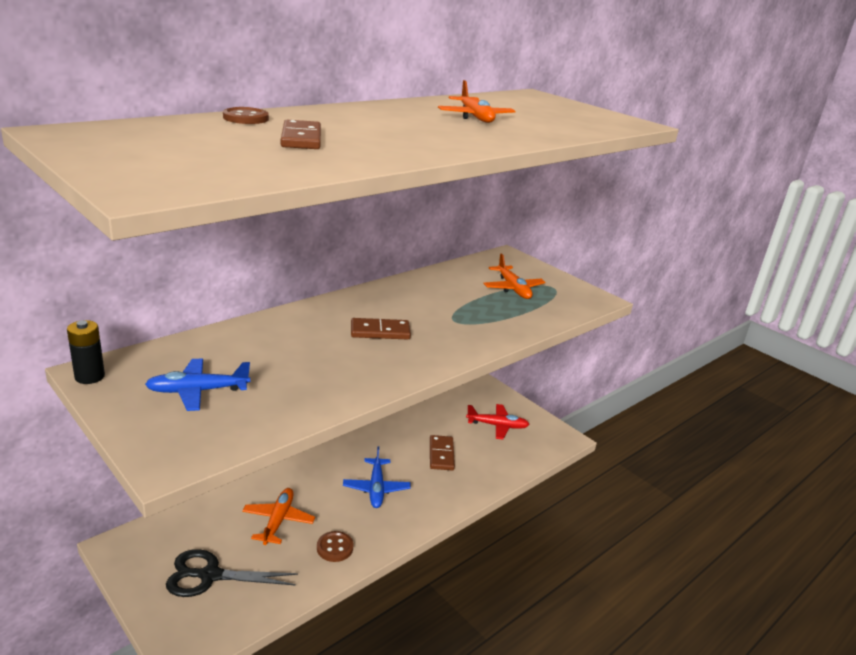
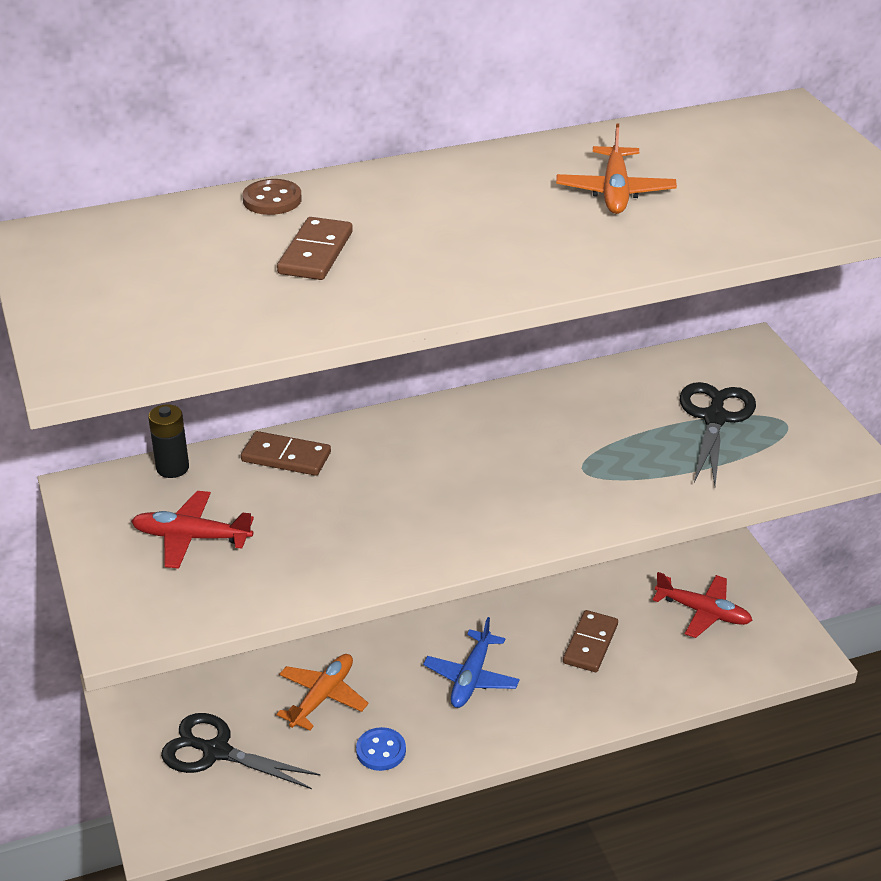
camera: 25 degrees right, 10 degrees up
(89, 377) = (80, 496): black battery -> black battery (172, 468)
(197, 391) = (191, 537): blue plane -> red plane
(335, 548) = (381, 751): brown button -> blue button
(380, 332) = (463, 475): brown domino -> brown domino (286, 457)
(513, 288) = (715, 418): orange plane -> black scissors

